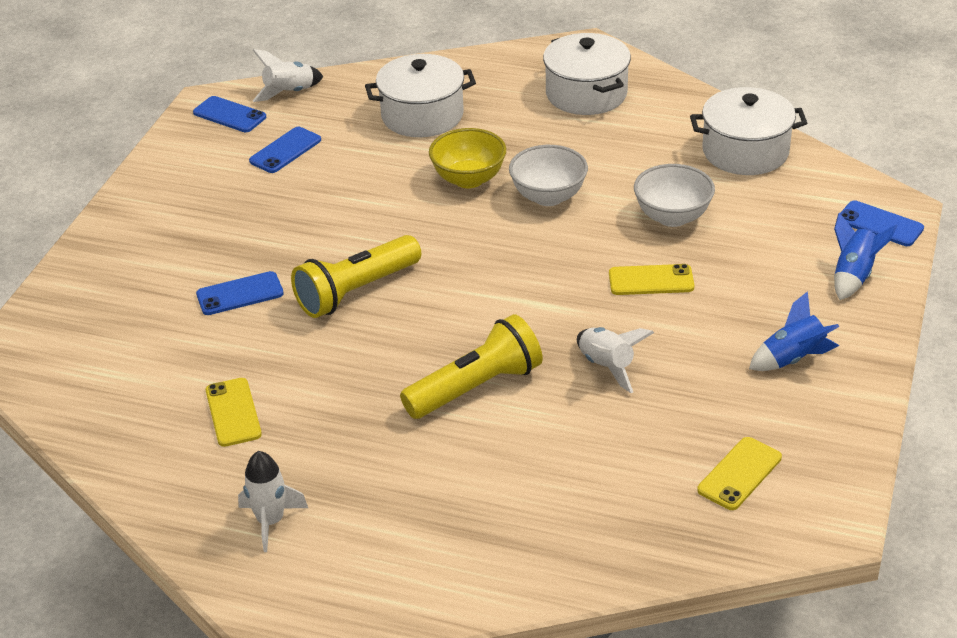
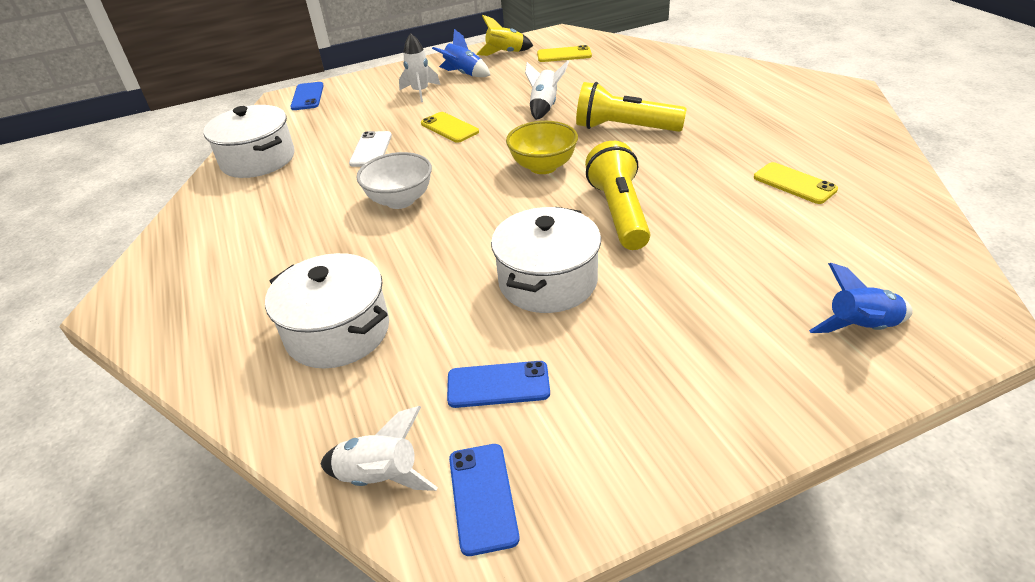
camera: 130 degrees left, 0 degrees up
(233, 412) = (794, 183): yellow phone -> yellow phone turned 75 degrees counterclockwise
(240, 294) = (709, 259): blue phone -> none
(270, 521) = (820, 125): white rocket -> white rocket (420, 92)
(355, 291) = (619, 212): yellow flashlight -> yellow flashlight turned 105 degrees counterclockwise
(468, 179) = (417, 245): yellow bowl -> yellow bowl (543, 167)
(586, 94) = (217, 260): white pot -> white pot (548, 281)
(672, 217) = (371, 149): white bowl -> white phone
(819, 428) = (505, 53): none -> yellow rocket
(854, 276) = (369, 86): blue rocket -> blue rocket (861, 327)

